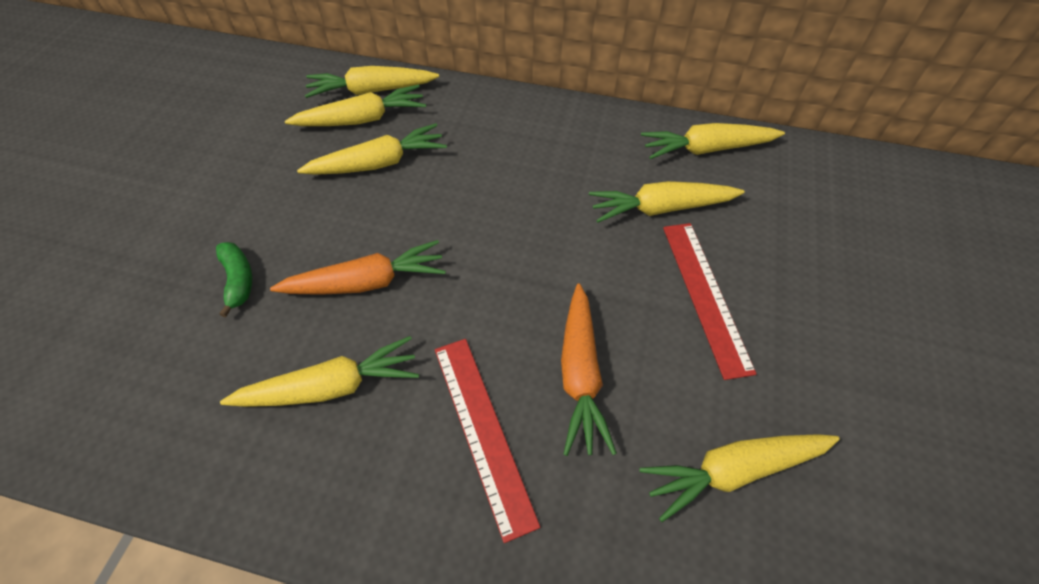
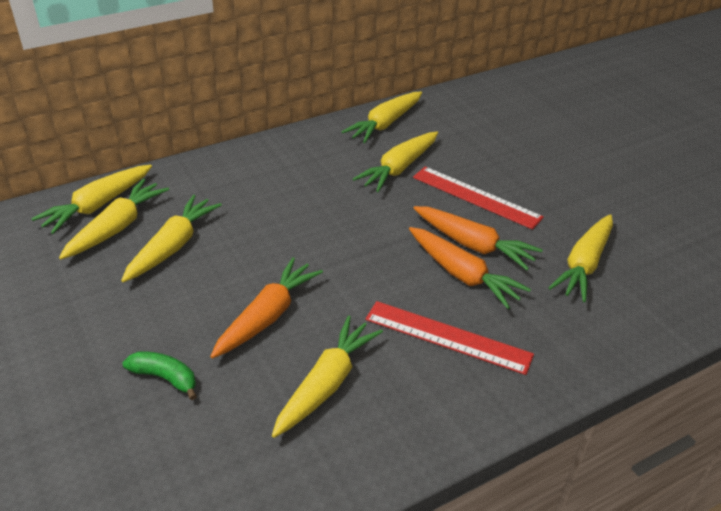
camera: 45 degrees left, 15 degrees down
(633, 349) = (473, 245): none -> orange carrot

